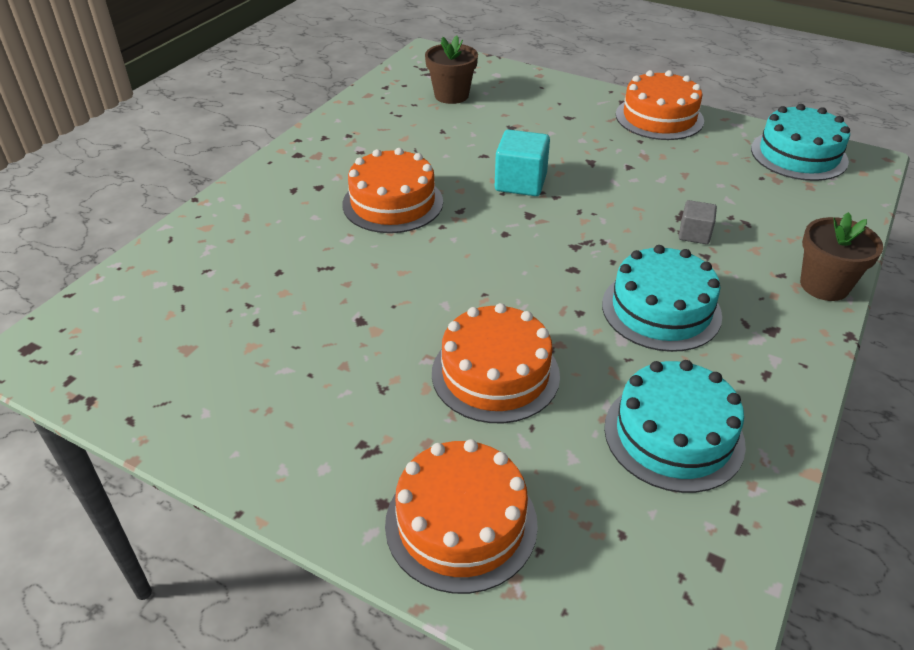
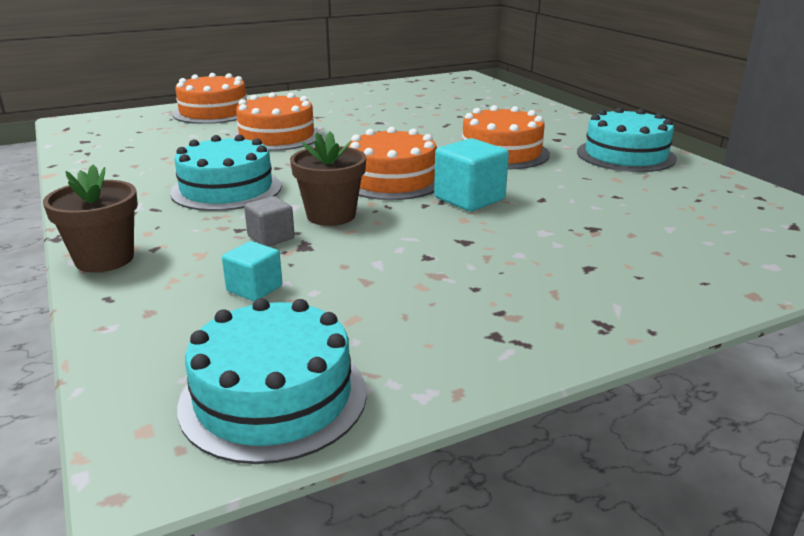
camera: 125 degrees right, 15 degrees down
(451, 95) = (711, 222): brown flower pot -> brown flower pot (331, 215)
(659, 117) = (523, 332): orange cake -> orange cake (392, 180)
(673, 435) = (148, 156): turquoise cake -> turquoise cake (625, 155)
(749, 205) = (254, 289): none -> turquoise cube

